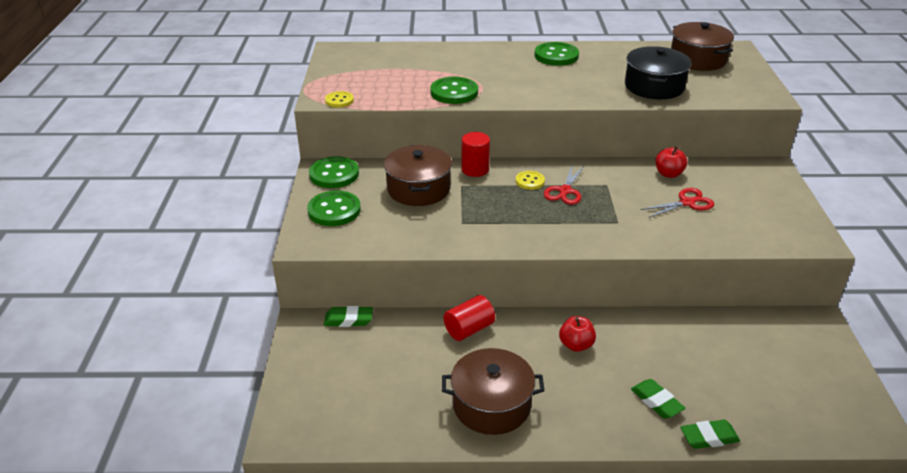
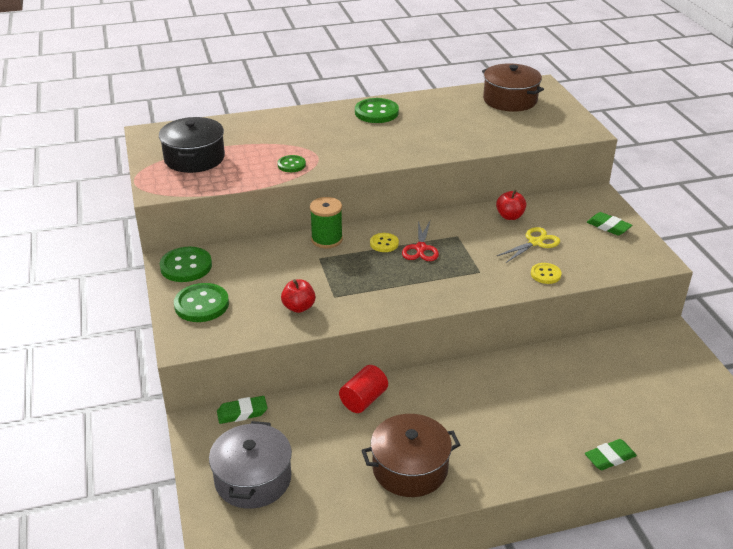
camera: 15 degrees left, 0 degrees up
(335, 383) = (253, 479): none -> grey pot
(339, 100) = (178, 189): yellow button -> yellow button (545, 274)
(418, 189) = (278, 268): brown pot -> none
(454, 92) = (291, 165): green button -> green button, size x0.58
(475, 169) = (327, 239): red cylinder -> green spool
(576, 345) = (468, 396): red apple -> red apple (299, 307)
(654, 86) = (480, 133): black pot -> black pot (194, 158)
(656, 402) = (555, 435): green eraser -> green eraser (608, 227)
(687, 203) = (535, 242): red scissors -> yellow scissors

